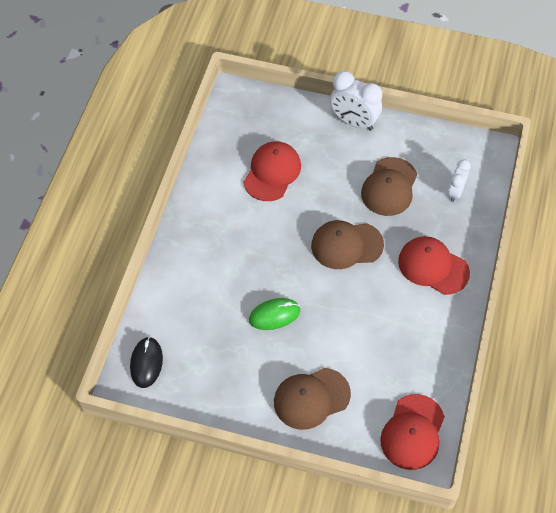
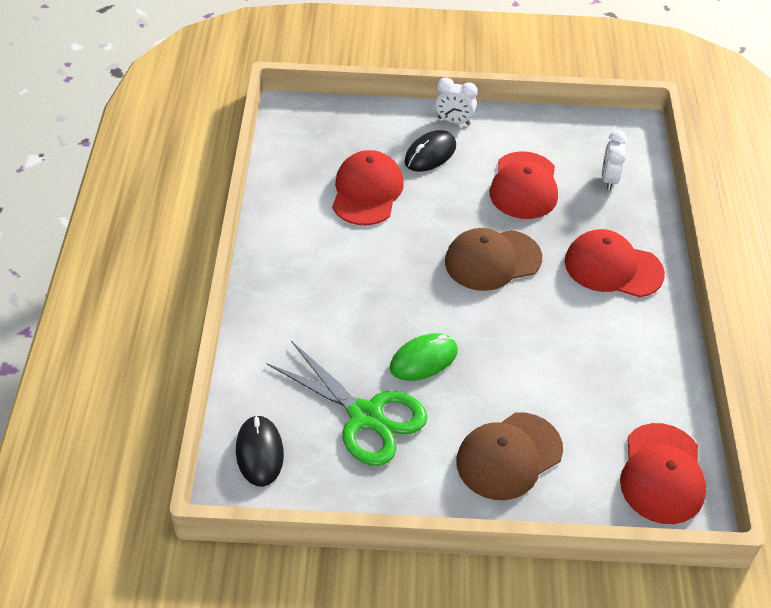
camera: 15 degrees left, 10 degrees down
(223, 350) = (366, 416): none -> green scissors
(327, 148) = (430, 154): none -> black mouse
(354, 122) = (454, 121): white clock -> white clock, size x0.60
(389, 187) = (524, 186): brown cap -> red cap

